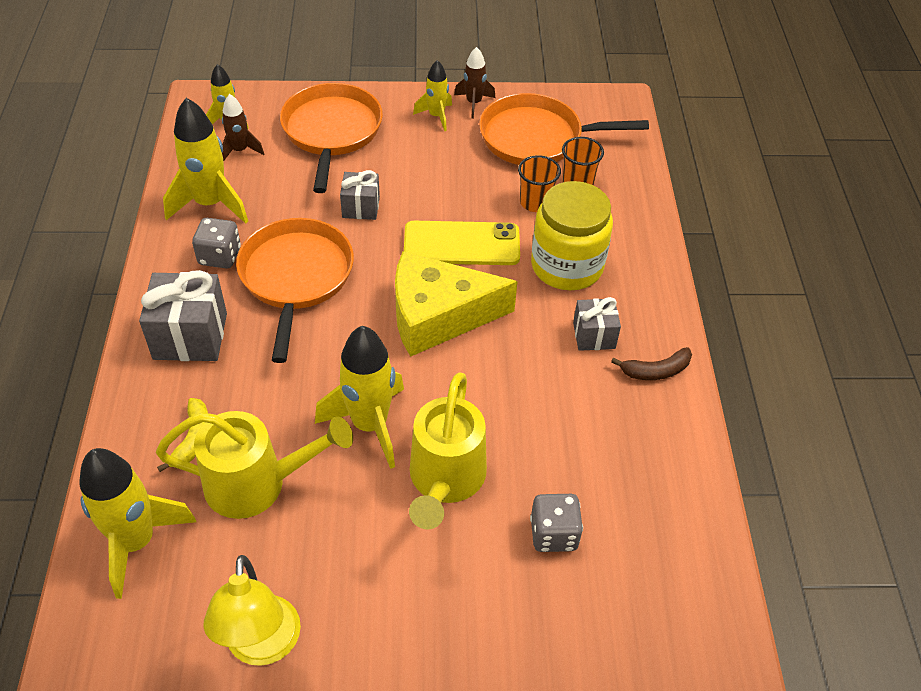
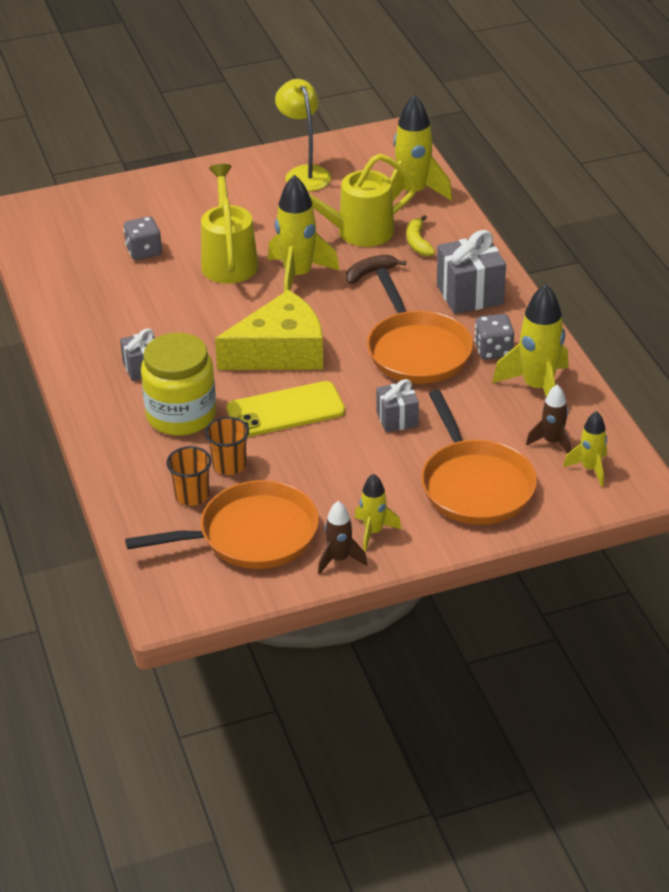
camera: 165 degrees right, 10 degrees down
(656, 371) = (86, 355): brown banana -> brown banana (370, 273)

